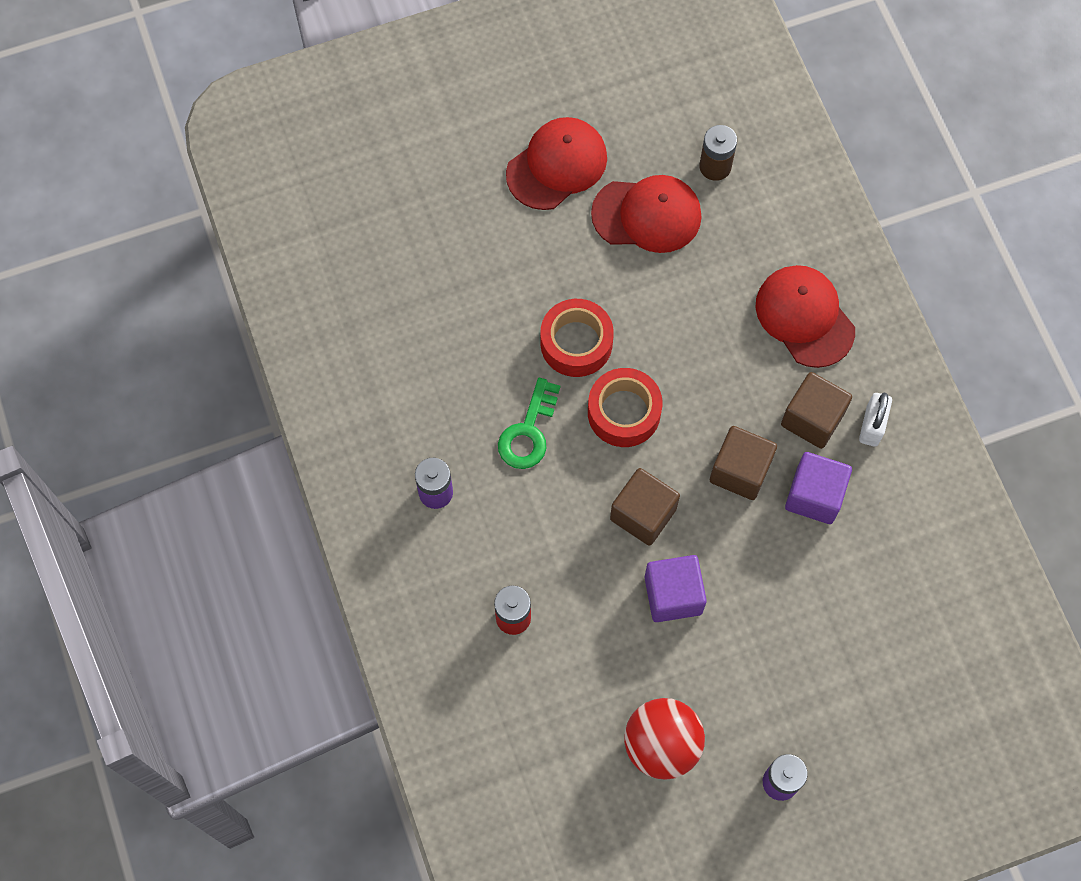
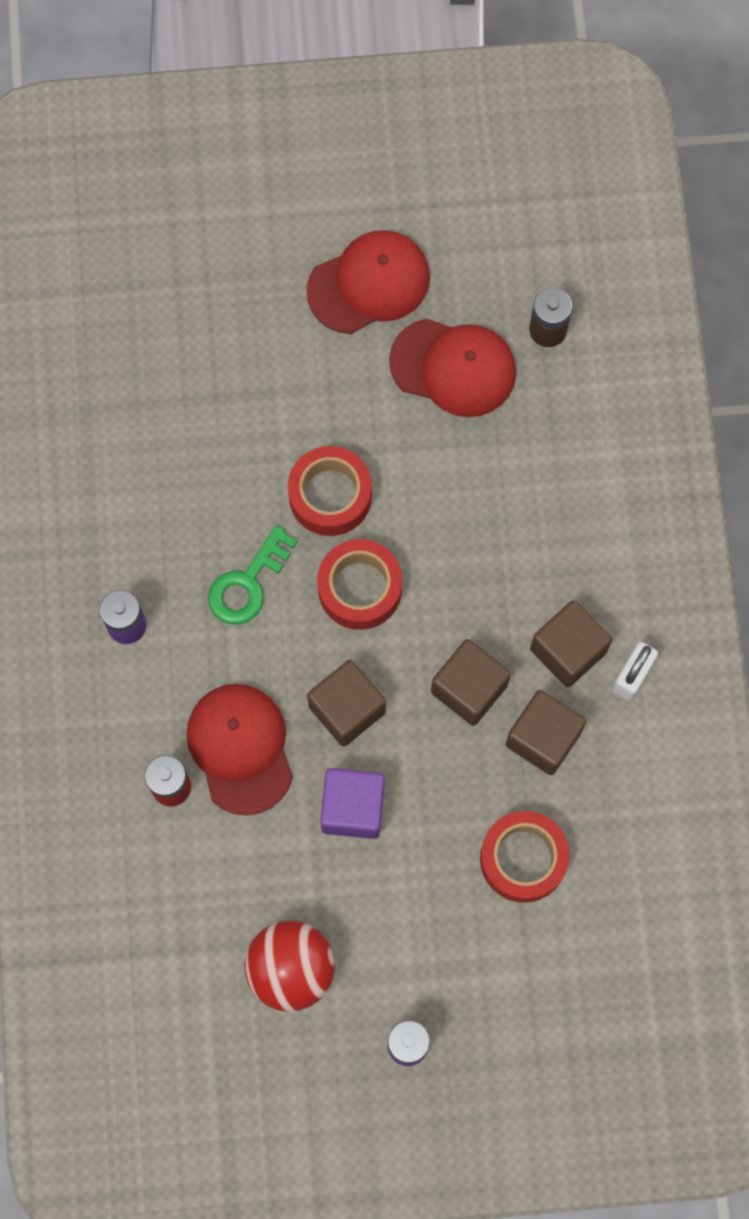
camera: 15 degrees right, 5 degrees up
(804, 317) = (595, 531): red cap -> red cap (240, 748)
(814, 495) = (543, 738): purple cube -> brown cube
(829, 599) = (523, 859): none -> red tape

